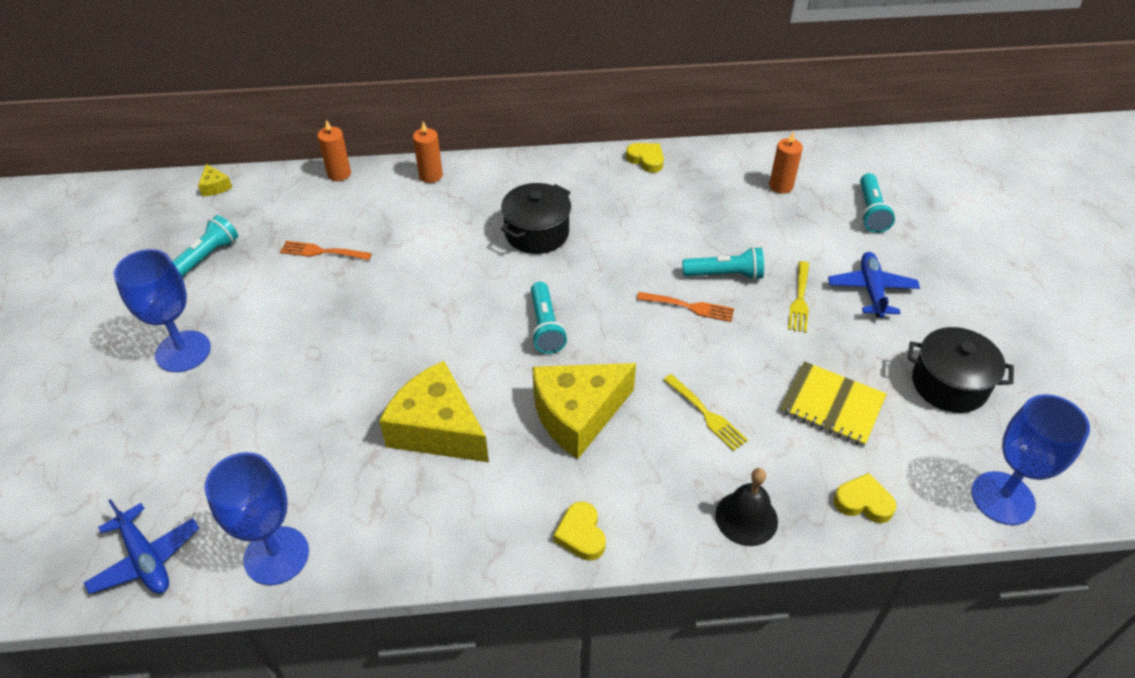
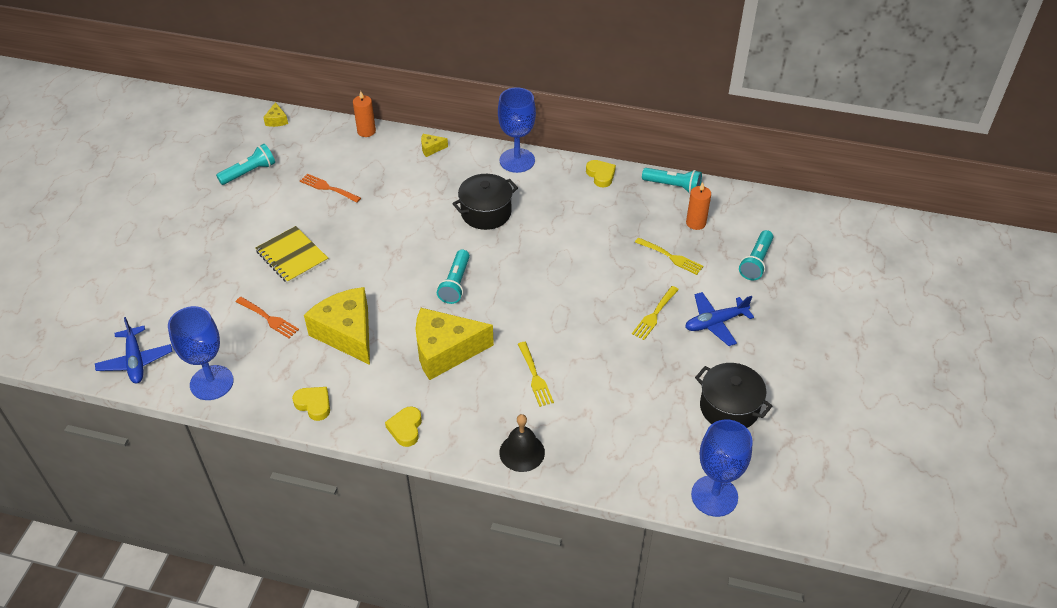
camera: 20 degrees right, 0 degrees up
(183, 351) = (208, 235): blue goblet -> blue goblet (517, 160)
(430, 175) = (431, 148): orange candle -> yellow cheese
(690, 307) = (568, 298): orange fork -> orange fork (269, 318)
(725, 275) = (608, 281): turquoise flashlight -> turquoise flashlight (673, 186)
(778, 230) = (671, 257): none -> yellow fork
(832, 405) = (630, 397): yellow notebook -> yellow notebook (292, 256)
(863, 502) = (610, 467): yellow heart -> yellow heart (314, 404)
(871, 290) = (715, 323): blue plane -> blue plane turned 135 degrees counterclockwise

